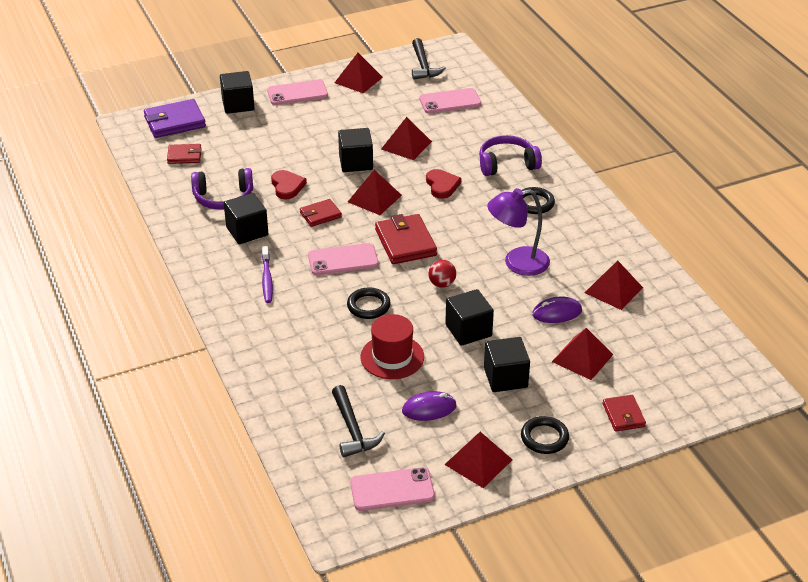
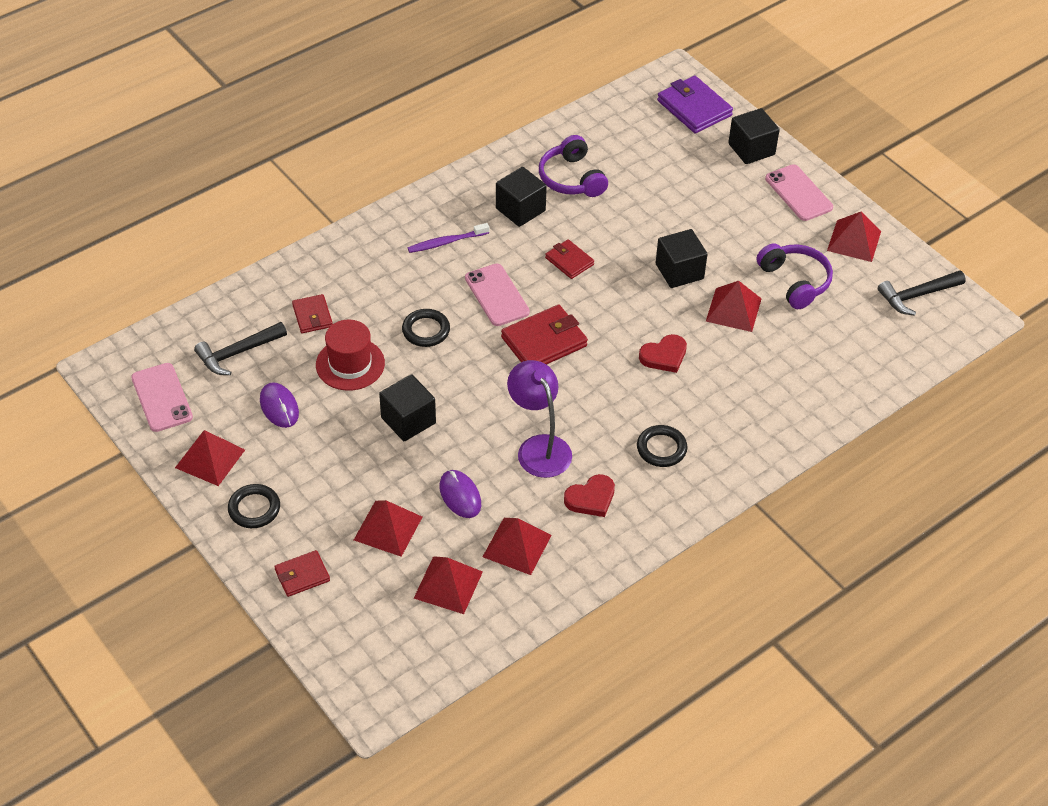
camera: 75 degrees right, 10 degrees up
(184, 156) = (634, 131): red wallet -> red wallet (312, 316)
(287, 186) = (611, 223): red heart -> red heart (591, 498)
(374, 198) = (616, 300): red pyramid -> red pyramid (448, 584)
(442, 284) = (480, 385): red ball -> none
(450, 101) = (847, 335): pink phone -> none
(505, 378) = (339, 463): black cube -> none
(507, 164) = (733, 411): purple headphones -> purple headphones (794, 281)

